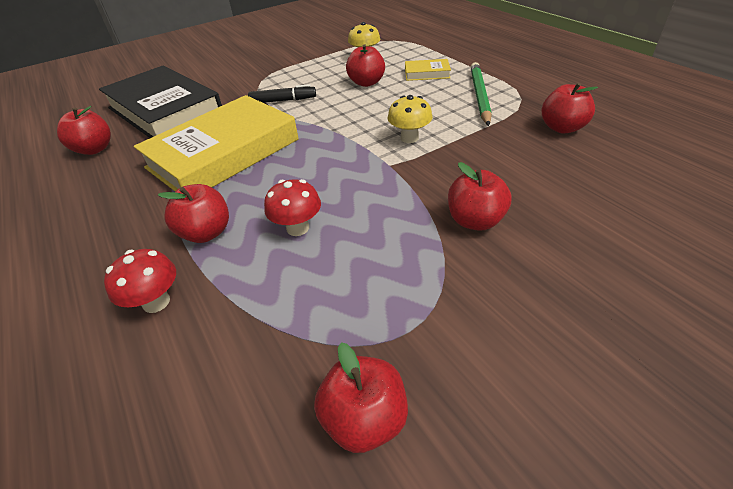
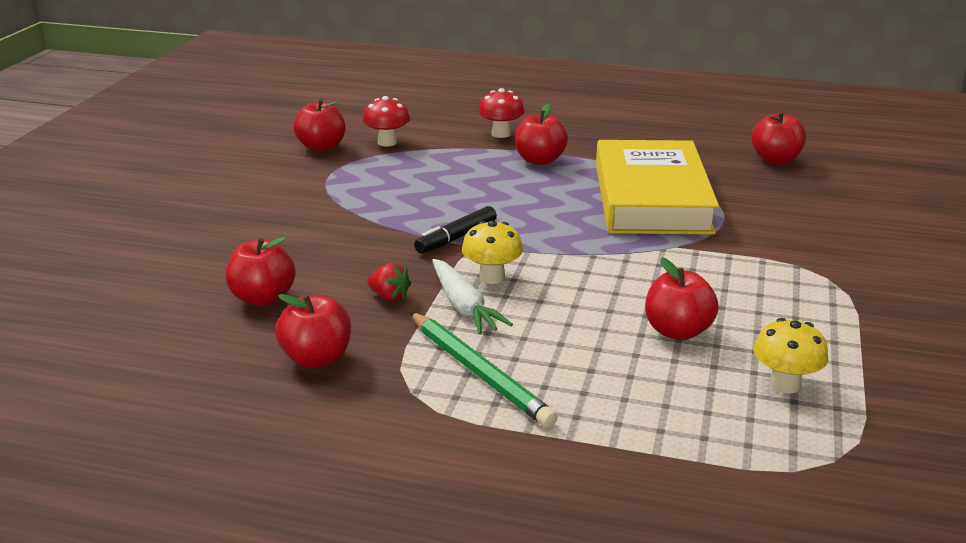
camera: 135 degrees right, 15 degrees down
(165, 111) = (822, 205): black book -> none
(283, 100) = (726, 264): black marker -> black marker (456, 238)
(298, 228) = (477, 184): red mushroom -> red mushroom (387, 142)
(427, 73) = (619, 388): yellow book -> none
(448, 127) = (464, 306): none -> white carrot
(475, 221) = (340, 234): red apple -> red apple (263, 298)
(487, 149) = (389, 297): none -> red strawberry

